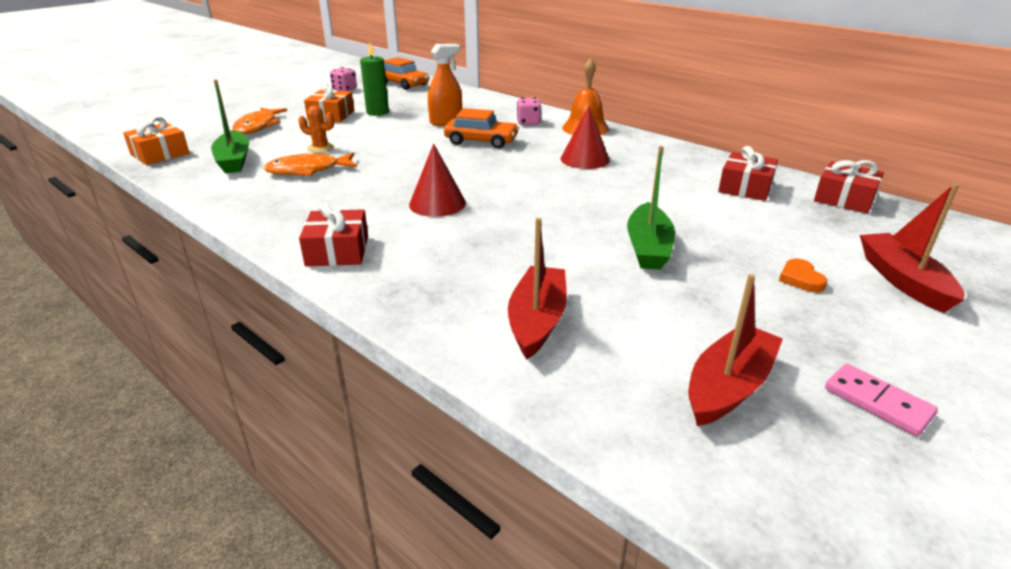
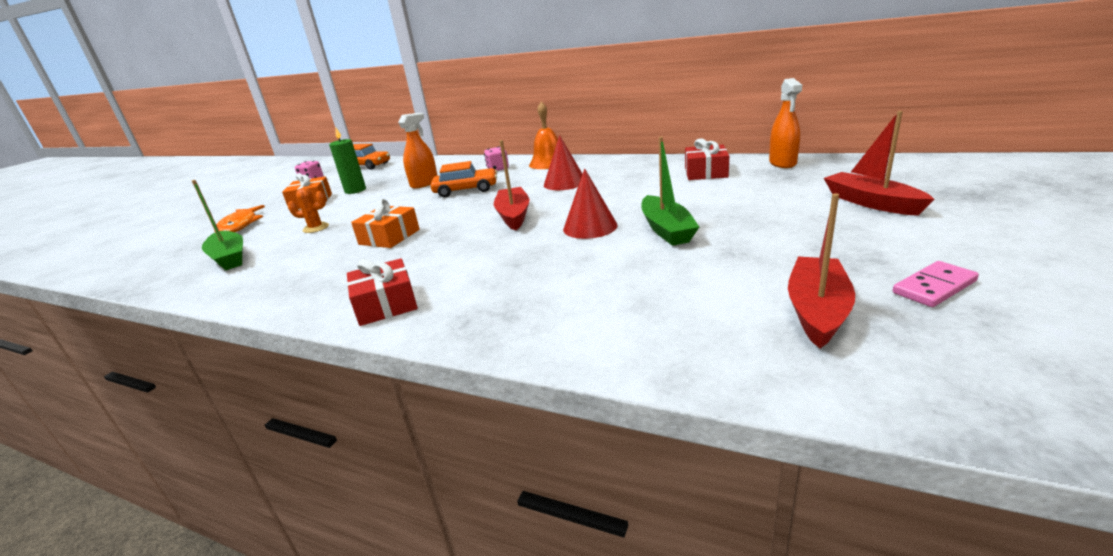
camera: 15 degrees left, 5 degrees down
(160, 154) = (141, 271): orange gift -> orange gift (389, 237)
(308, 170) = (313, 248): orange fish -> none
(437, 203) = (459, 243): red cone -> red cone (590, 227)
(537, 320) = (617, 308): red boat -> red boat (513, 215)
(800, 279) = (800, 220): orange heart -> none
(844, 199) = (782, 163): red gift -> orange spray bottle
(877, 402) = (934, 287): pink domino -> pink domino turned 60 degrees counterclockwise

